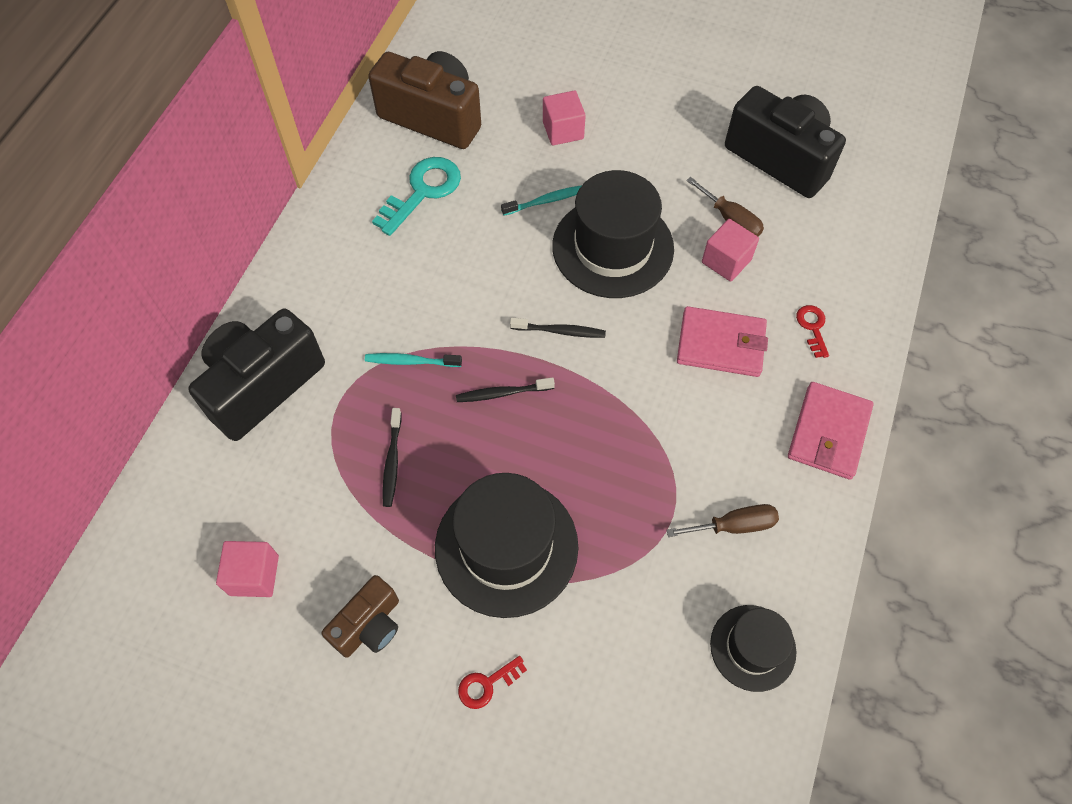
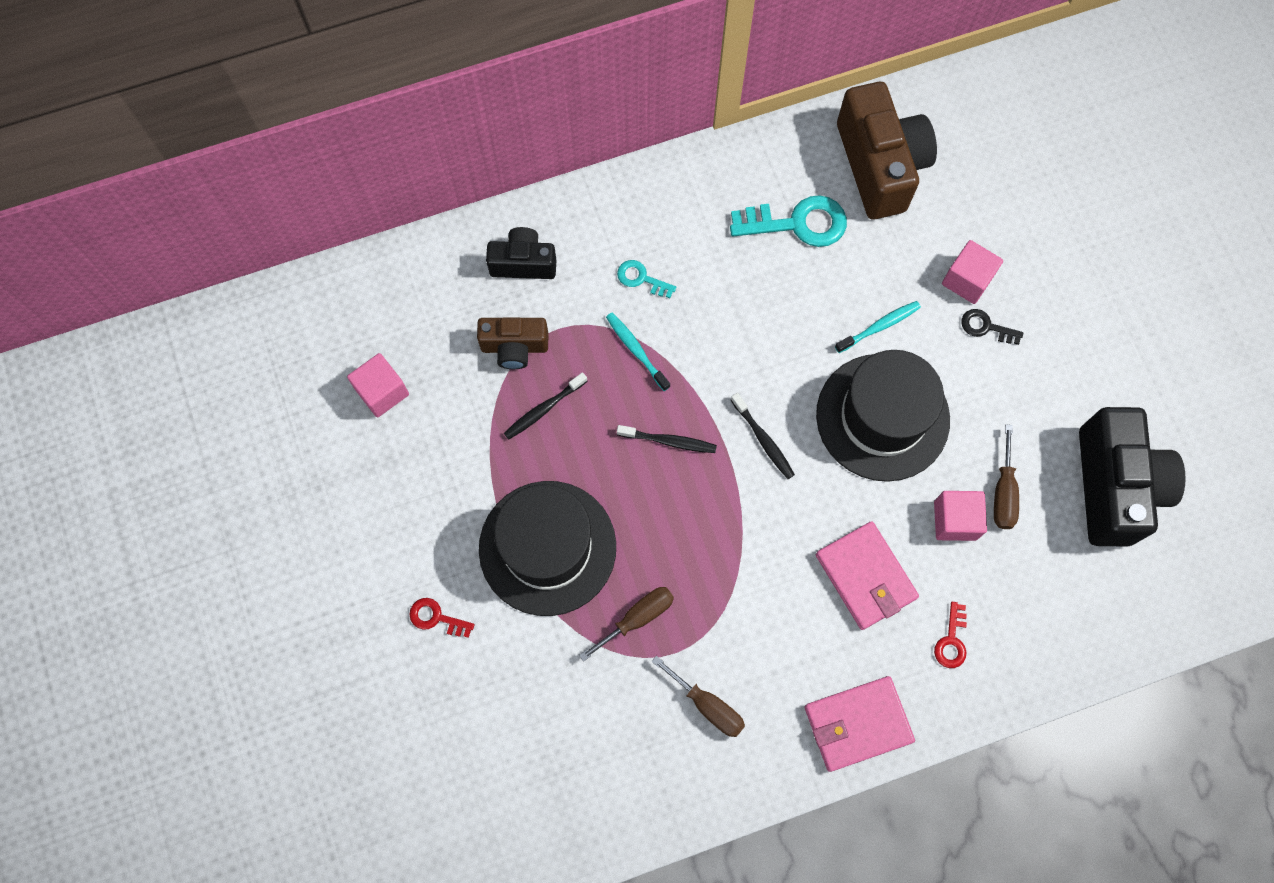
camera: 50 degrees right, 10 degrees up
(262, 385) = (523, 263): black camera -> black camera, size x0.56
(360, 316) = (641, 278): none -> turquoise key
(369, 625) = (411, 501): brown camera -> brown camera (514, 347)
(502, 393) = (669, 441): black toothbrush -> black toothbrush turned 150 degrees clockwise
(546, 201) = (879, 326): turquoise toothbrush -> turquoise toothbrush turned 60 degrees counterclockwise
(605, 144) = (986, 327): none -> black key
(622, 523) = (637, 618): none -> brown screwdriver
(752, 647) = (619, 791): black hat -> none
(812, 327) = (951, 641): red key -> red key turned 150 degrees clockwise

